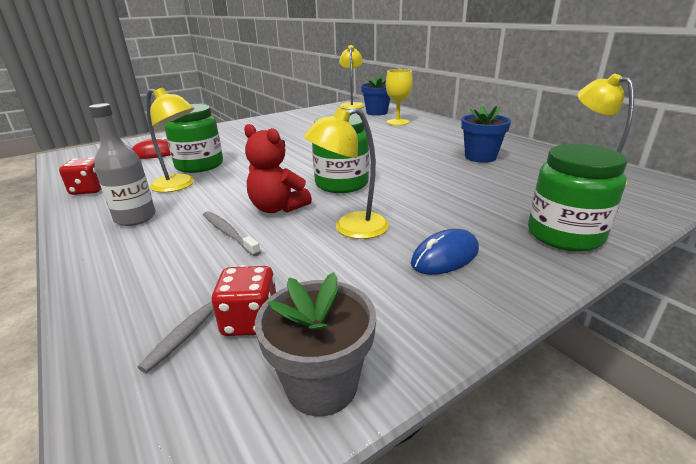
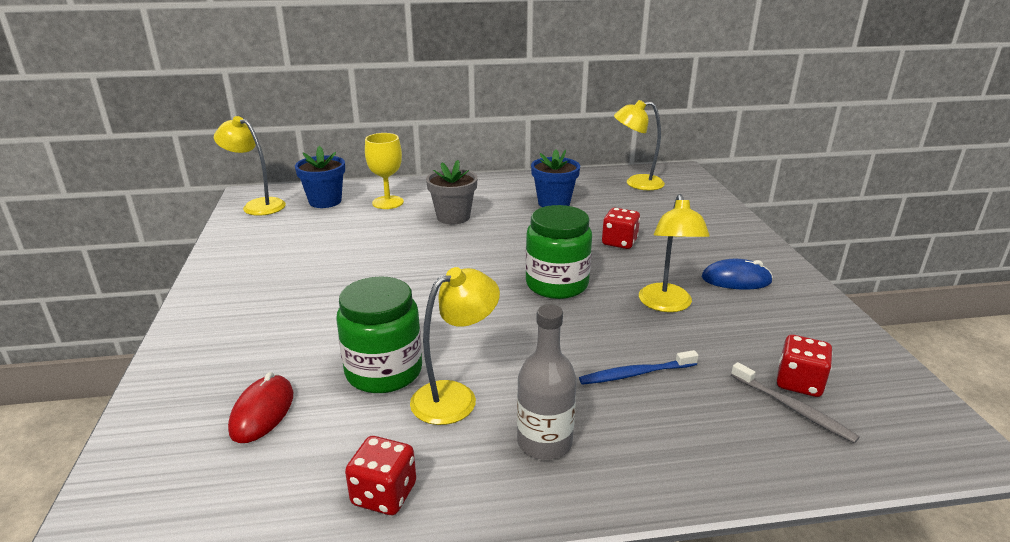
camera: 65 degrees left, 0 degrees up
(228, 233) = (635, 374): grey toothbrush -> blue toothbrush
(277, 208) = (592, 334): red teddy bear -> none
(321, 385) = (873, 365): grey flower pot -> grey flower pot (453, 217)
(445, 257) = (736, 280): blue mouse -> blue mouse turned 75 degrees counterclockwise
(446, 191) = (619, 242): none -> red dice
(564, 235) = (725, 230): green jar -> none

